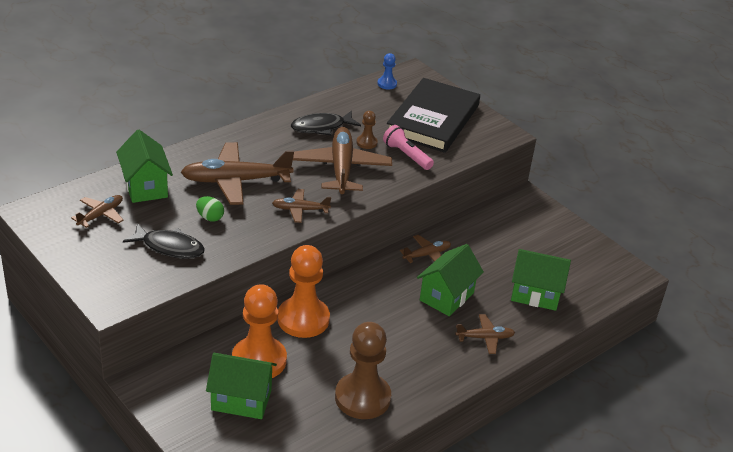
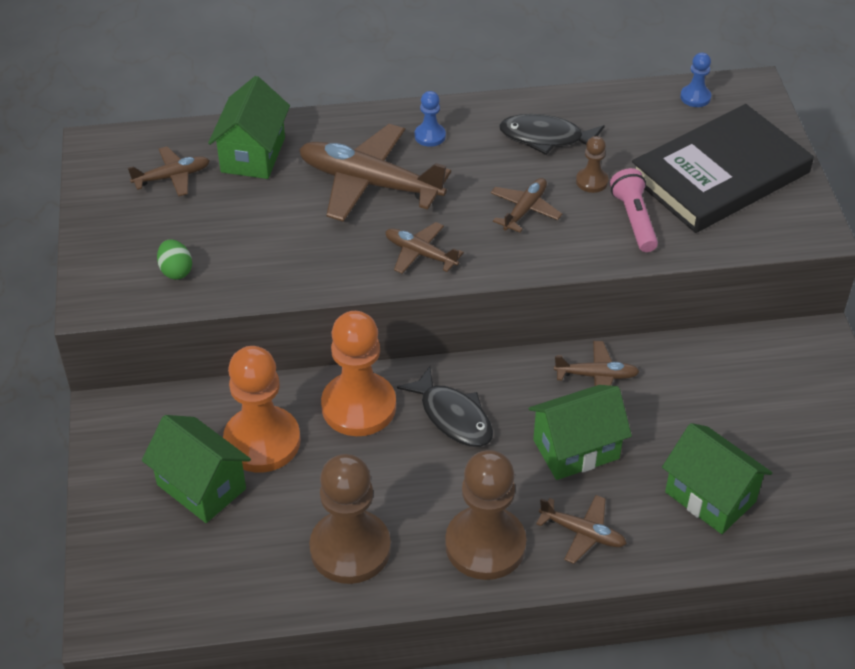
camera: 35 degrees right, 10 degrees up
(169, 247) = (217, 250): black fish -> black fish (453, 417)
(210, 217) = (297, 225): green egg -> green egg (176, 271)
(250, 145) = (430, 136): none -> blue pawn
(341, 168) = (525, 210): brown plane -> brown plane, size x0.51
(438, 365) = (485, 545): none -> brown pawn

